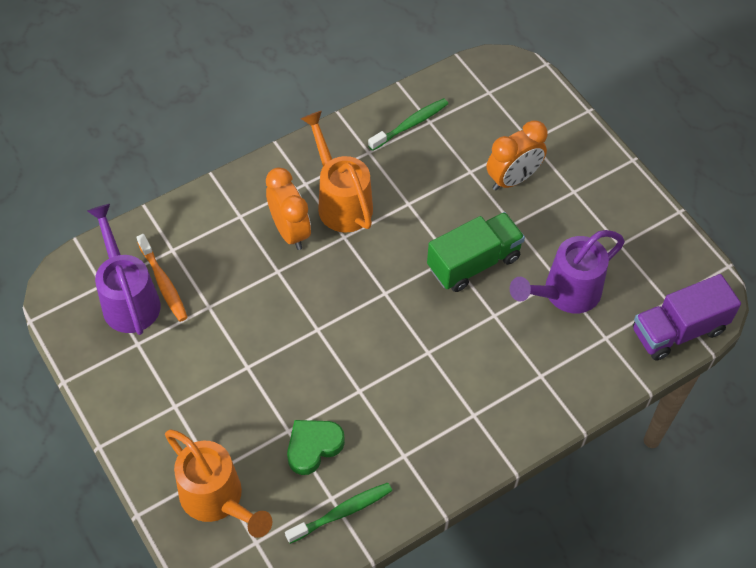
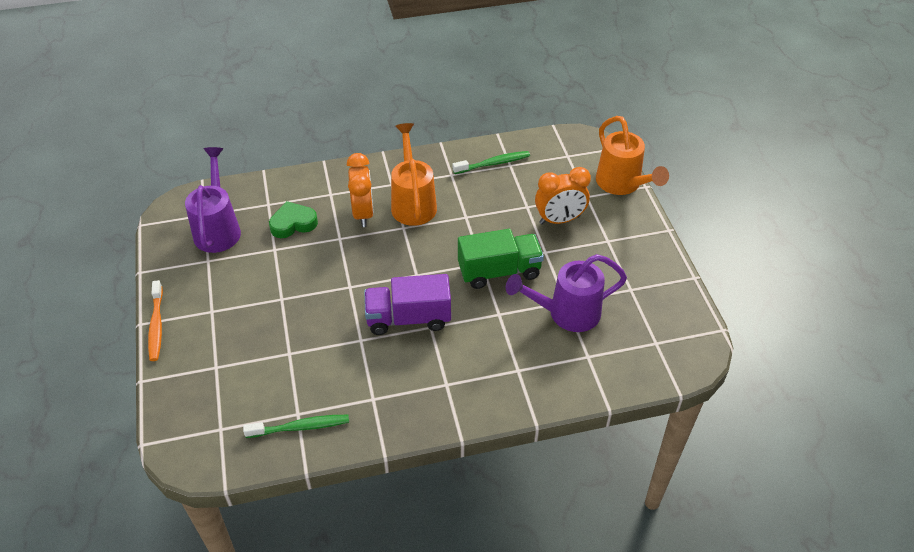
camera: 20 degrees right, 10 degrees down
(163, 283) = (249, 224): orange toothbrush -> orange toothbrush (156, 325)
(217, 499) = (207, 387): orange watering can -> orange watering can (622, 184)
(313, 447) = (302, 371): green heart -> green heart (293, 223)
(678, 330) = (655, 368): purple truck -> purple truck (408, 318)

